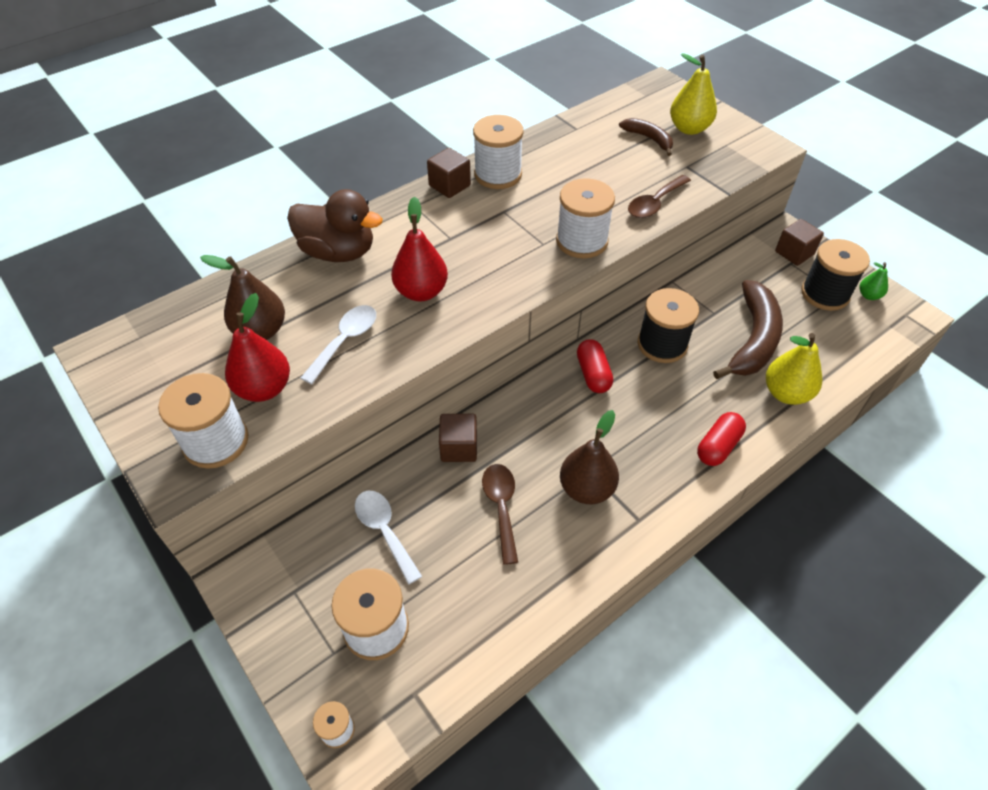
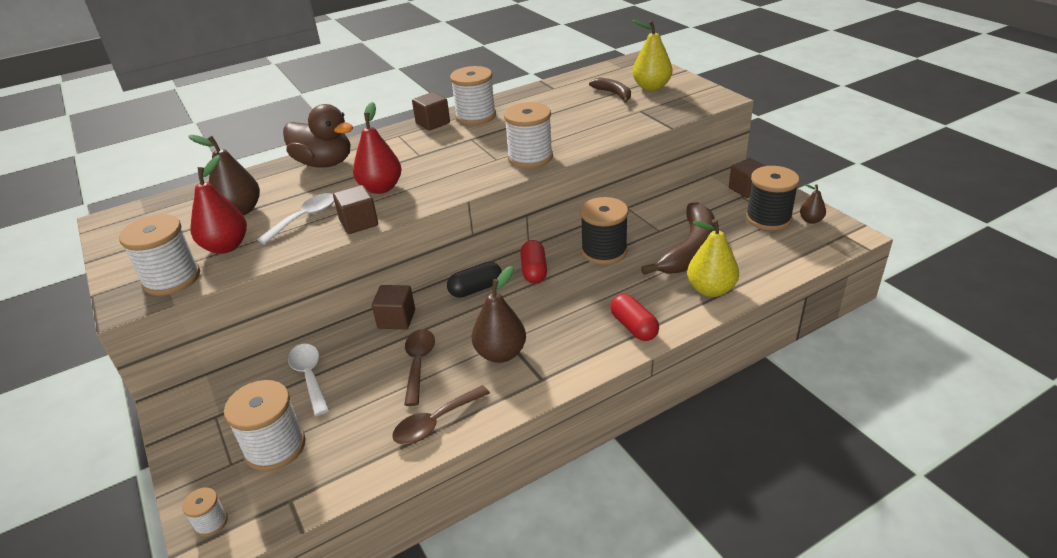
camera: 10 degrees right, 15 degrees down
(413, 347) = (359, 223): none -> brown cube
(535, 402) = (476, 289): none -> black capsule
(655, 203) = (603, 134): brown spoon -> brown spoon (435, 422)
(718, 446) = (633, 327): red capsule -> red capsule turned 75 degrees counterclockwise
(869, 295) = (811, 220): green pear -> brown pear

